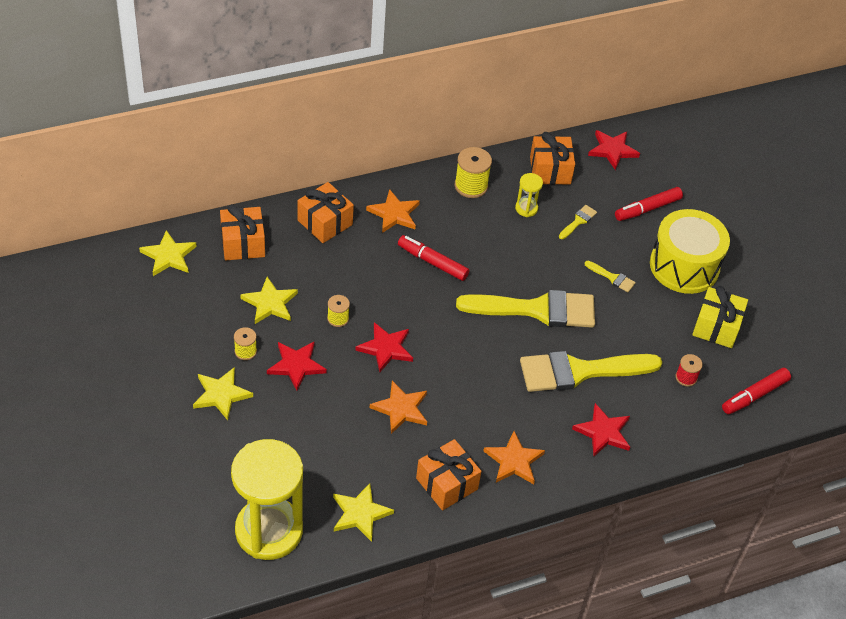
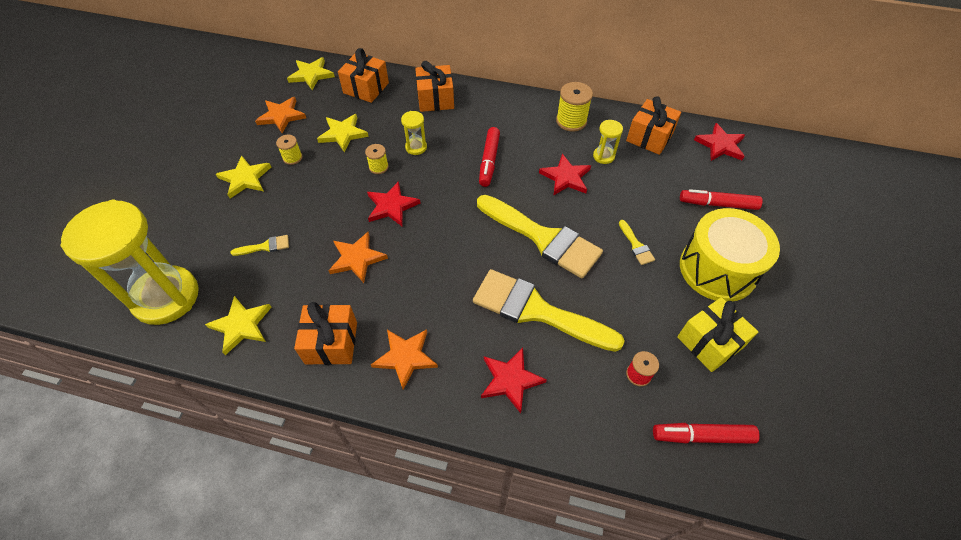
camera: 40 degrees right, 5 degrees up
(296, 365) = (315, 185): red star -> red star (566, 177)
(354, 282) = (416, 147): none -> yellow hourglass
(394, 214) = (492, 115): orange star -> orange star (281, 116)
(432, 262) = (489, 161): red marker -> red marker turned 150 degrees counterclockwise
(578, 221) = (642, 186): yellow brush -> yellow brush (265, 246)

